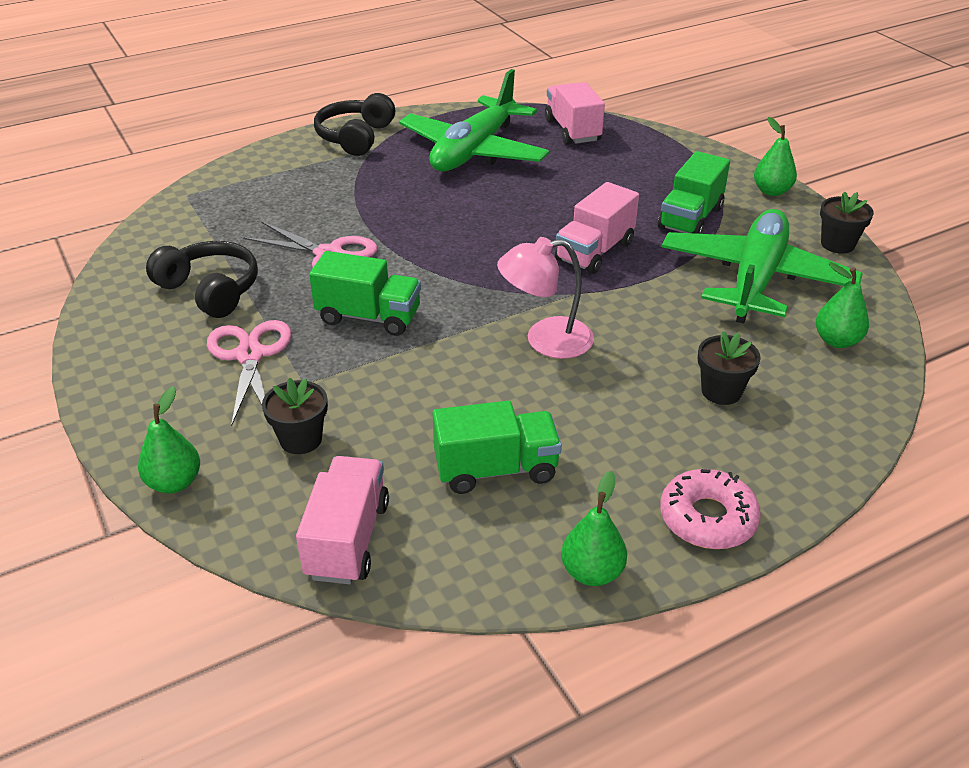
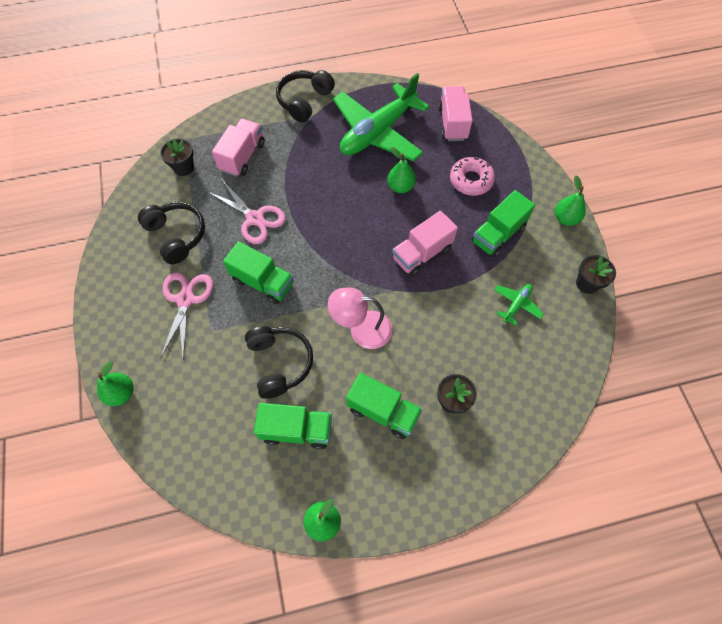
camera: 15 degrees right, 25 degrees up
(301, 439) = (196, 377): black flower pot -> black flower pot (184, 167)
(347, 539) = (201, 461): pink truck -> pink truck (242, 157)
(434, 398) = (279, 363): none -> black headphones
(623, 422) = (383, 411): none -> green truck
(707, 518) = (402, 500): pink donut -> pink donut (471, 180)
(755, 279) = (516, 305): green plane -> green plane, size x0.41
(836, 341) = (544, 375): green pear -> green pear (400, 187)

